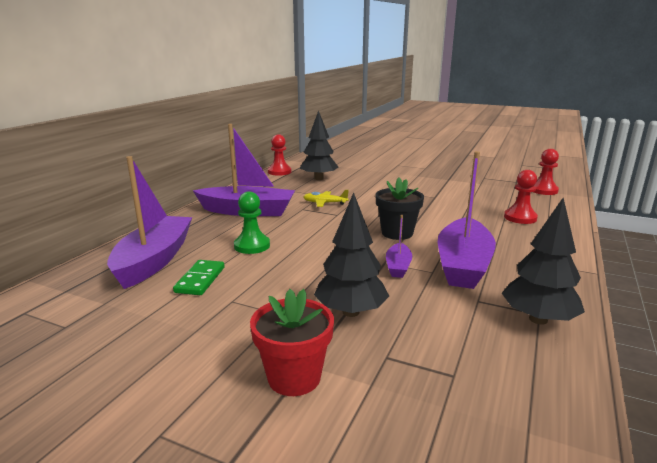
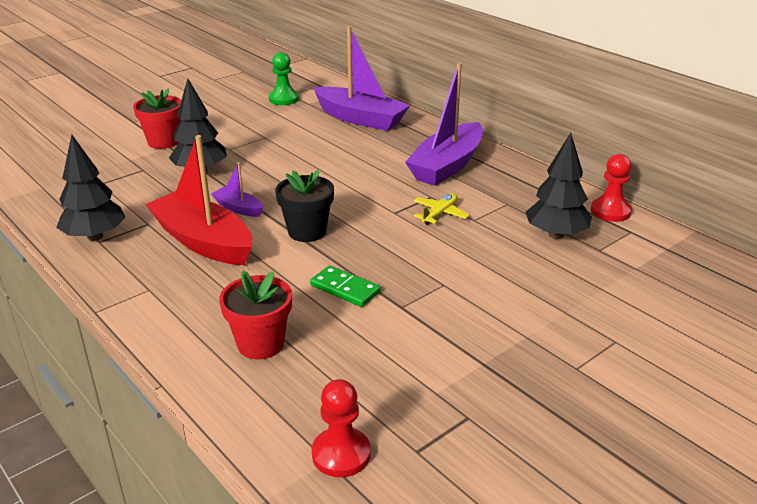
camera: 115 degrees right, 10 degrees up
(200, 280) = (308, 130): green domino -> green domino (345, 289)
(252, 246) = (351, 155): green pawn -> green pawn (283, 99)
(463, 264) = (203, 241): purple boat -> red boat
(520, 218) = (260, 344): red pawn -> red flower pot

